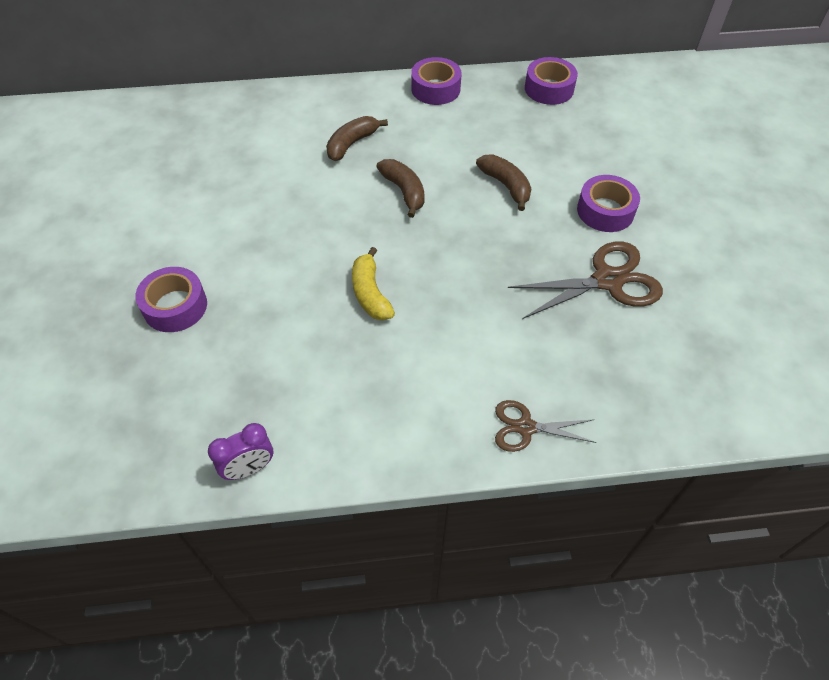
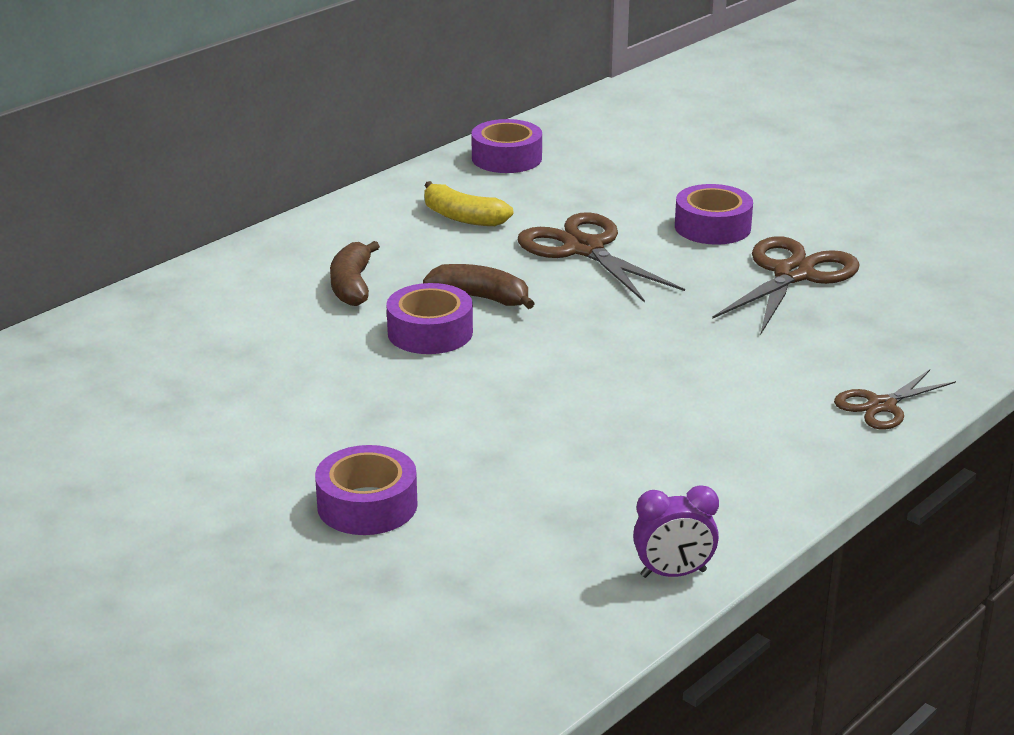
camera: 40 degrees left, 25 degrees down
(249, 468) = (673, 573): purple clock -> purple clock turned 60 degrees clockwise
(370, 293) = (578, 389): yellow banana -> yellow banana (463, 217)
(435, 89) = (377, 204): purple tape -> purple tape (430, 332)
(506, 185) = (584, 249): brown banana -> brown scissors

